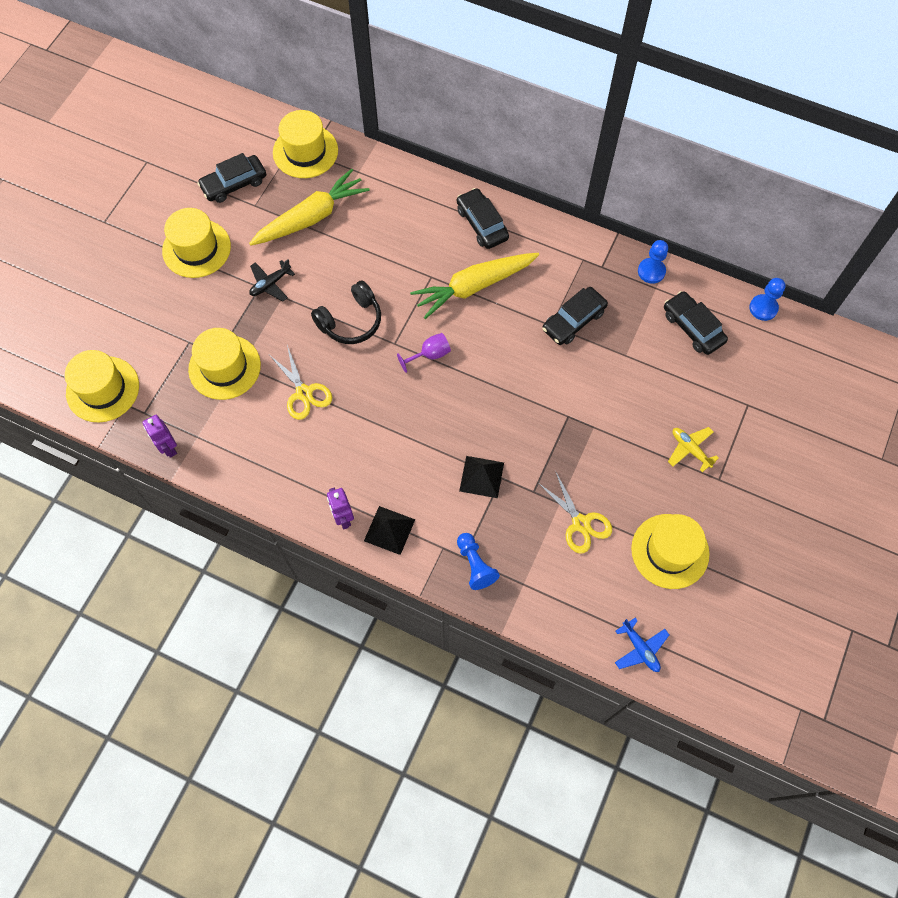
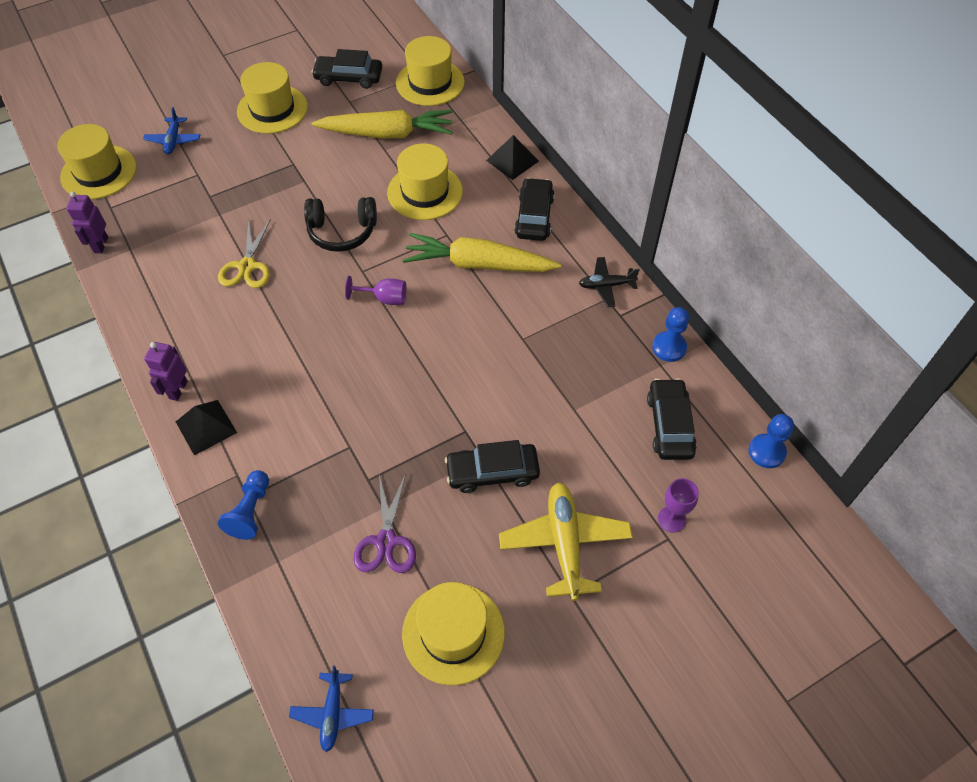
camera: 35 degrees right, 10 degrees down
(139, 324) = (173, 140): none -> blue plane
(224, 367) = (205, 209): yellow hat -> yellow hat (425, 192)
(270, 284) = (304, 166): black plane -> black plane (606, 285)
(481, 476) = (332, 434): black pyramid -> black pyramid (512, 160)
(573, 320) = (548, 347): black car -> black car (492, 472)
(580, 523) = (386, 541): yellow scissors -> purple scissors
(690, 449) = (564, 543): yellow plane -> yellow plane, size x1.75
(740, 391) = (671, 519): none -> purple goblet

